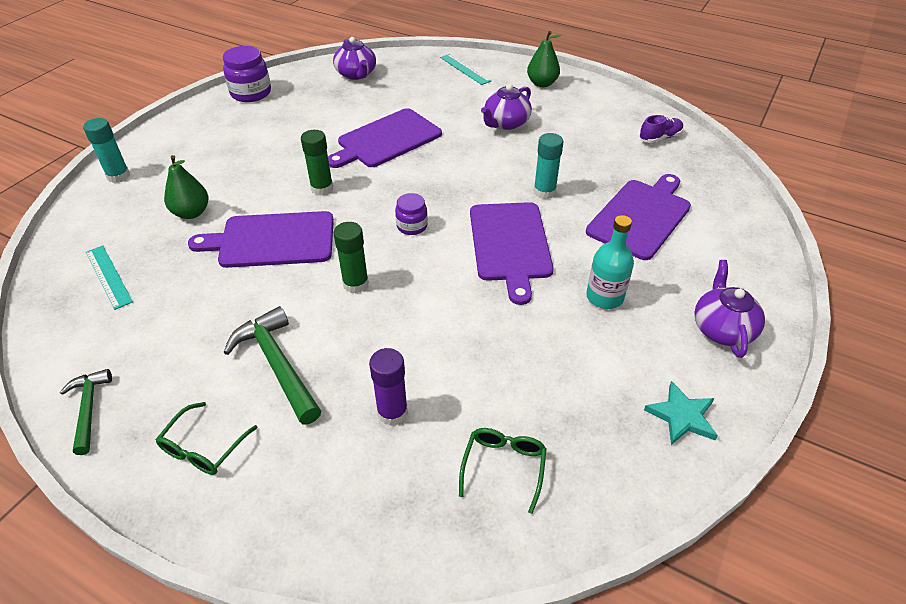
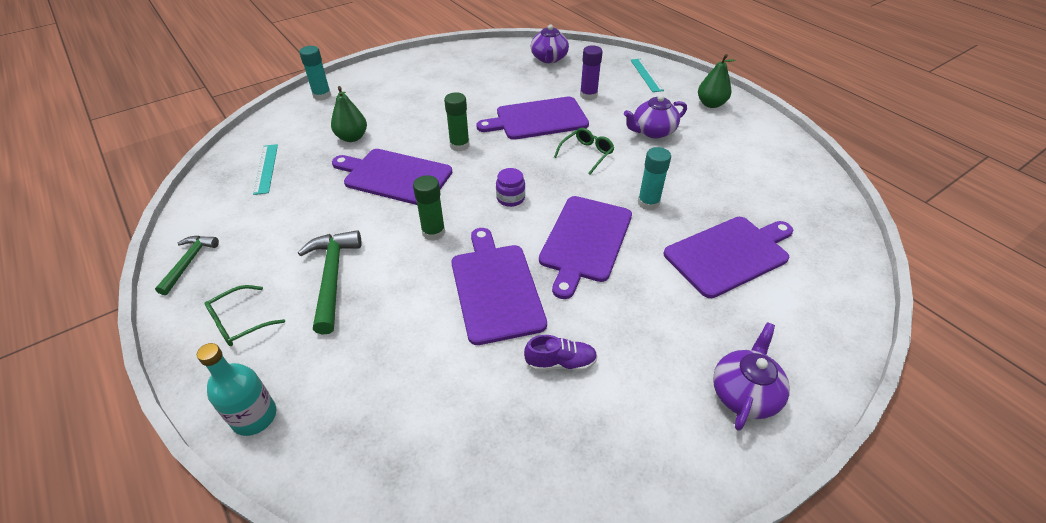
camera: 25 degrees right, 0 degrees up
(251, 93) = (456, 55): purple jar -> none
(392, 412) = (390, 351): purple glue stick -> purple glue stick (588, 95)
(456, 316) = (496, 288): none -> purple cutting board
(503, 466) = (448, 437): green glasses -> green glasses (586, 154)
(604, 297) = (642, 318): turquoise bottle -> turquoise bottle (254, 416)
(660, 138) = (799, 184): purple shoe -> purple shoe (560, 363)
(682, 416) = (644, 463): turquoise star -> none

